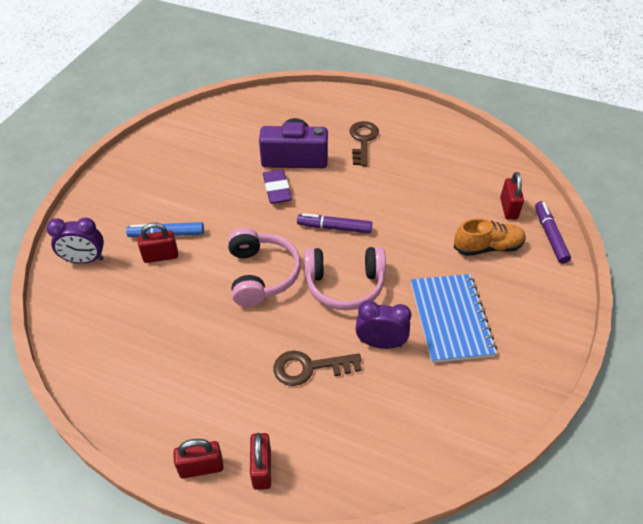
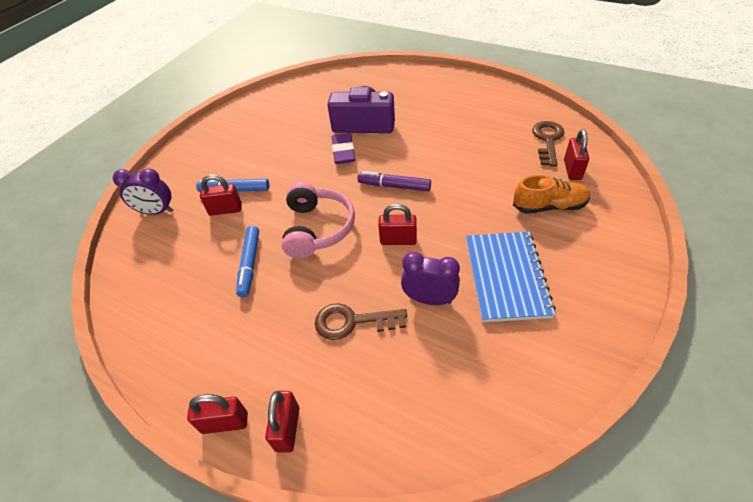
camera: 10 degrees right, 0 degrees up
(197, 314) = (249, 264): none -> blue marker
(344, 285) = (398, 240): pink headphones -> red padlock
(363, 140) = (430, 109): brown key -> brown key (548, 140)
(550, 236) = (616, 196): purple marker -> none

